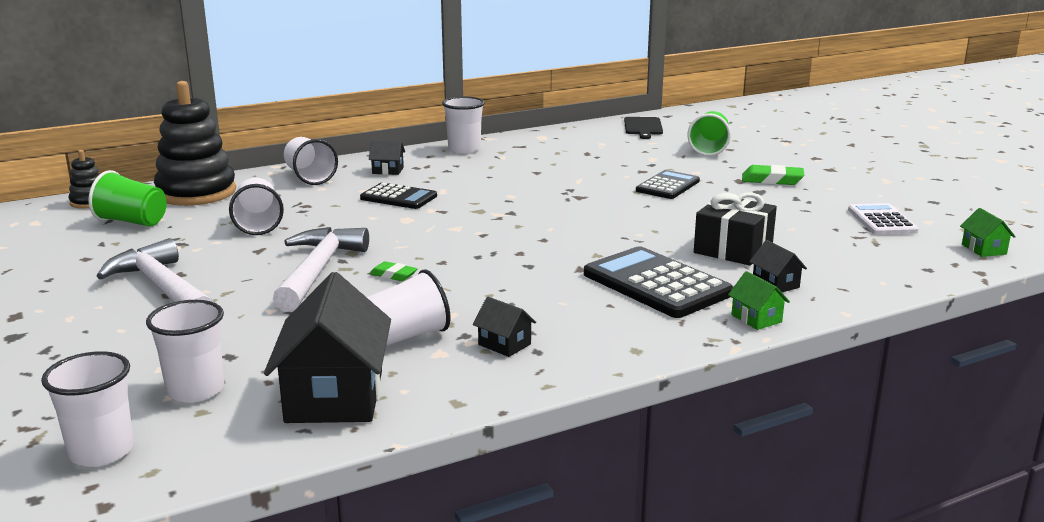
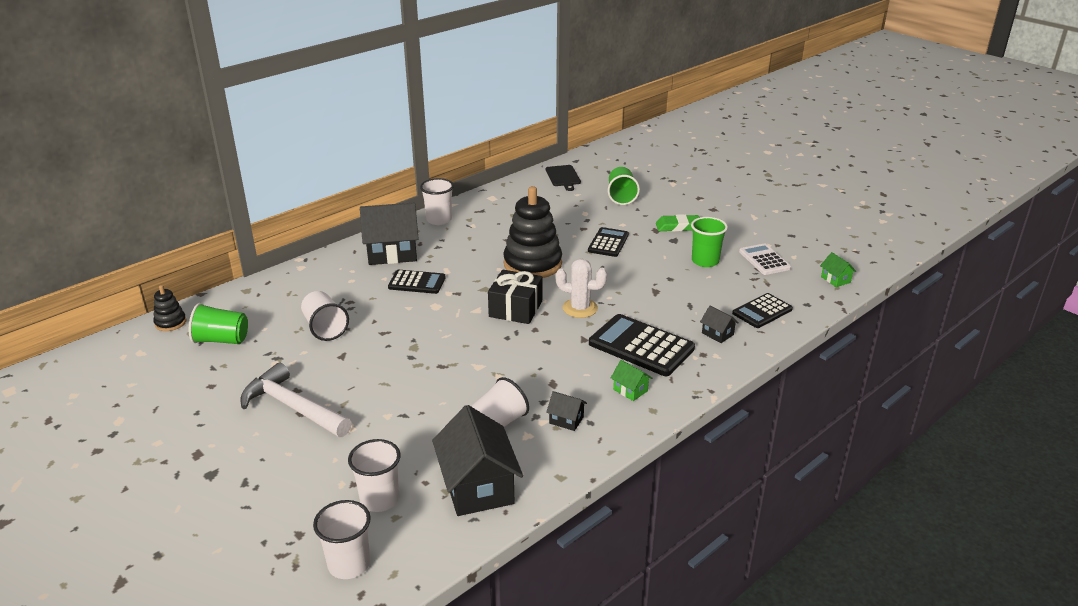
camera: 15 degrees left, 10 degrees up
(196, 193) = (253, 299): black stacking toy -> black stacking toy (532, 264)
(310, 177) = (334, 269): white cup -> none
(317, 270) = (399, 370): white hammer -> none
(388, 170) = (392, 253): black house -> black house, size x2.21
(393, 275) = (456, 366): green eraser -> none
(593, 240) = (580, 308): none -> white cactus
(733, 249) = (678, 303): black gift -> black gift (515, 309)
(756, 318) = (717, 368): green house -> green house (630, 390)
(794, 214) = (705, 261): none -> green cup
(854, 269) = (762, 311): none -> black calculator

